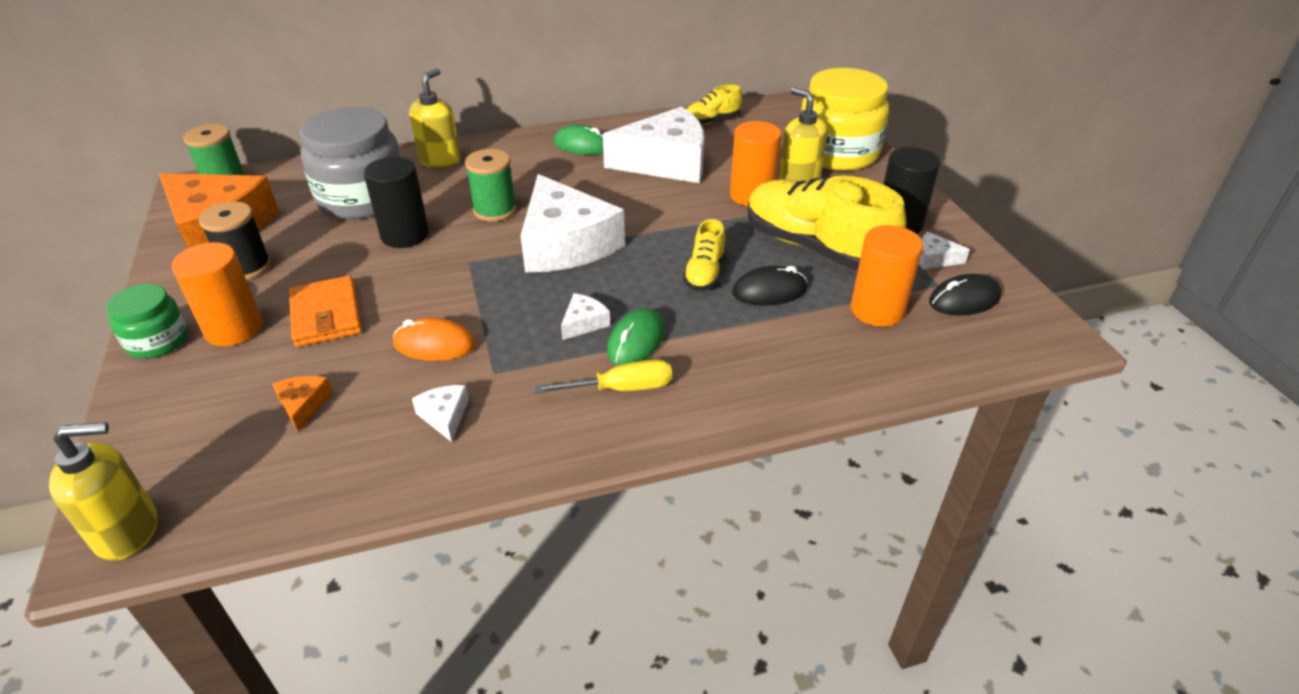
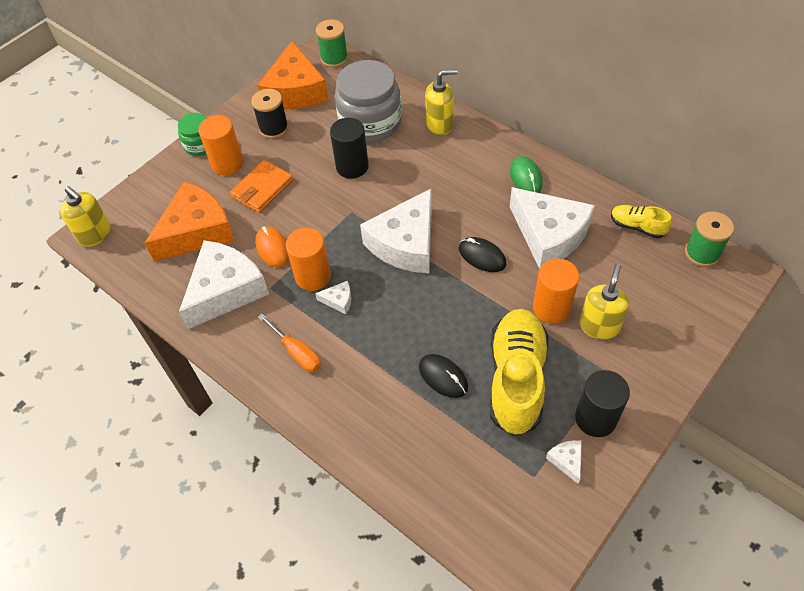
camera: 60 degrees right, 15 degrees up
(303, 405) = (197, 231): orange cheese -> orange cheese, size x2.50
(445, 416) = (226, 290): white cheese -> white cheese, size x2.50
(495, 210) = (411, 187): green spool -> green spool (702, 253)
(621, 389) = (296, 352): yellow screwdriver -> orange screwdriver
(636, 341) = (341, 335): green mouse -> none
(704, 273) = (434, 332): yellow shoe -> none
(837, 153) = (668, 330): yellow jar -> none
(877, 310) = (471, 449): orange cylinder -> orange cylinder (313, 276)
(964, 300) = (527, 500): black mouse -> black mouse (482, 256)

